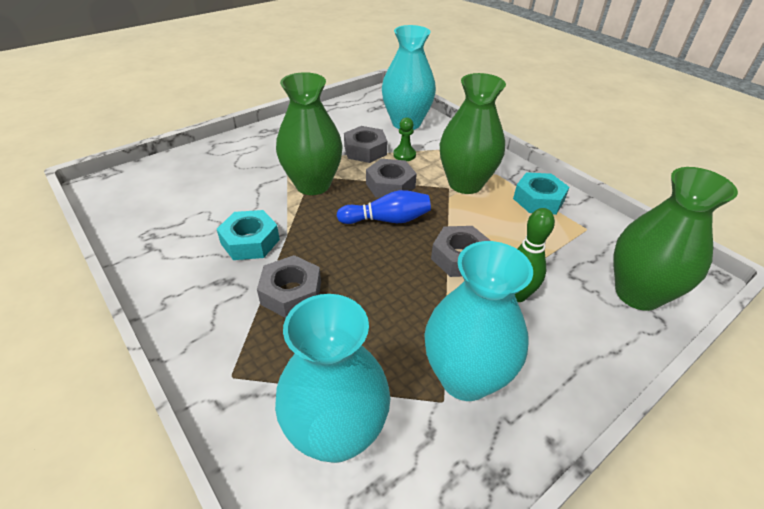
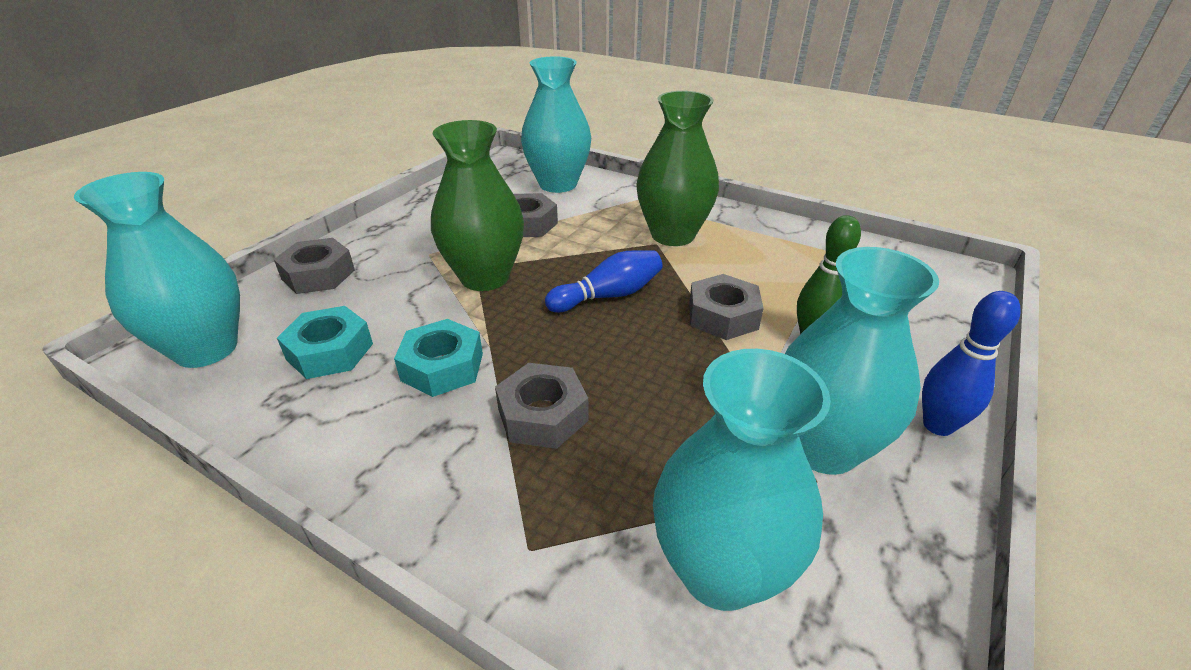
camera: 20 degrees left, 5 degrees down
(128, 192) = (206, 349): none -> turquoise vase
(390, 185) = (585, 256): grey nut -> grey nut (318, 275)
(404, 155) = (579, 219): green pawn -> none
(538, 200) = (763, 234): turquoise nut -> turquoise nut (330, 351)
(568, 392) = (937, 425): none -> blue bowling pin
(637, 294) = (928, 304): green vase -> none

